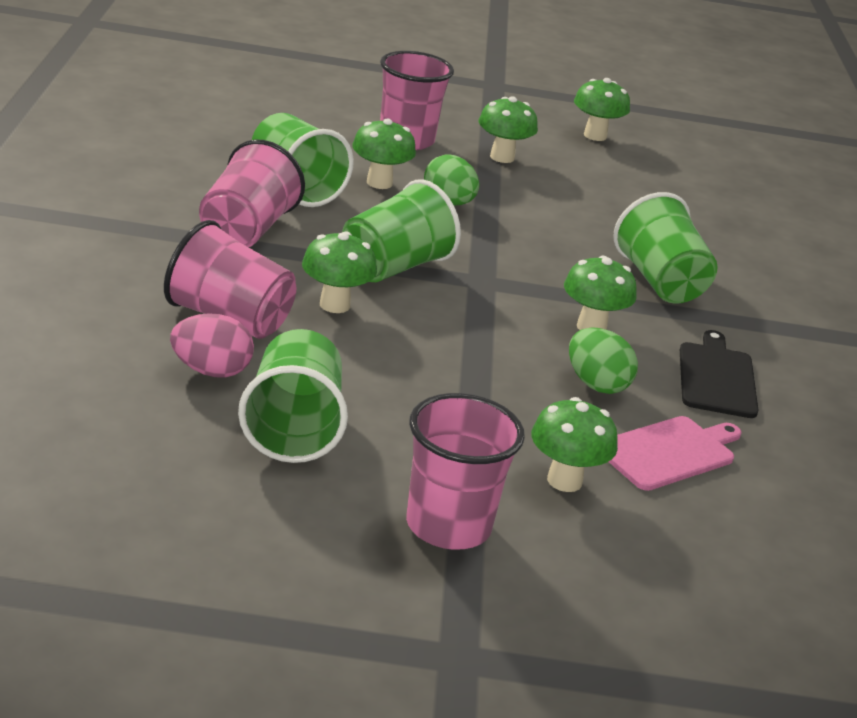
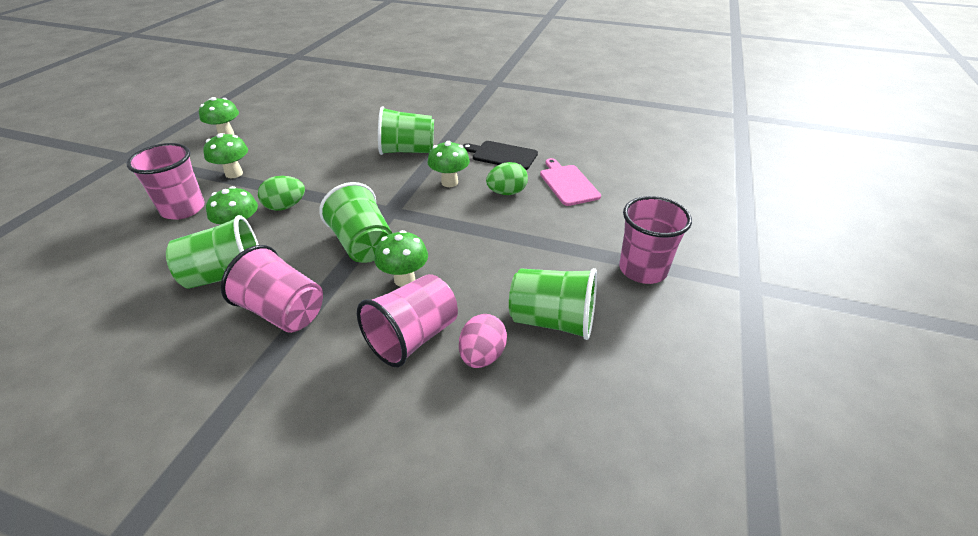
camera: 70 degrees left, 10 degrees up
(564, 481) = (596, 221): green mushroom -> none

